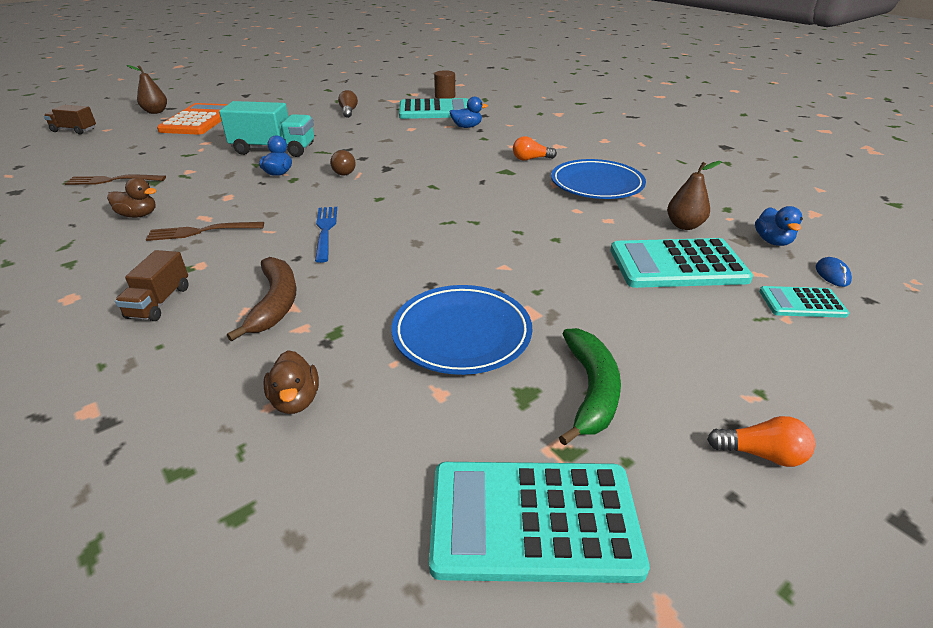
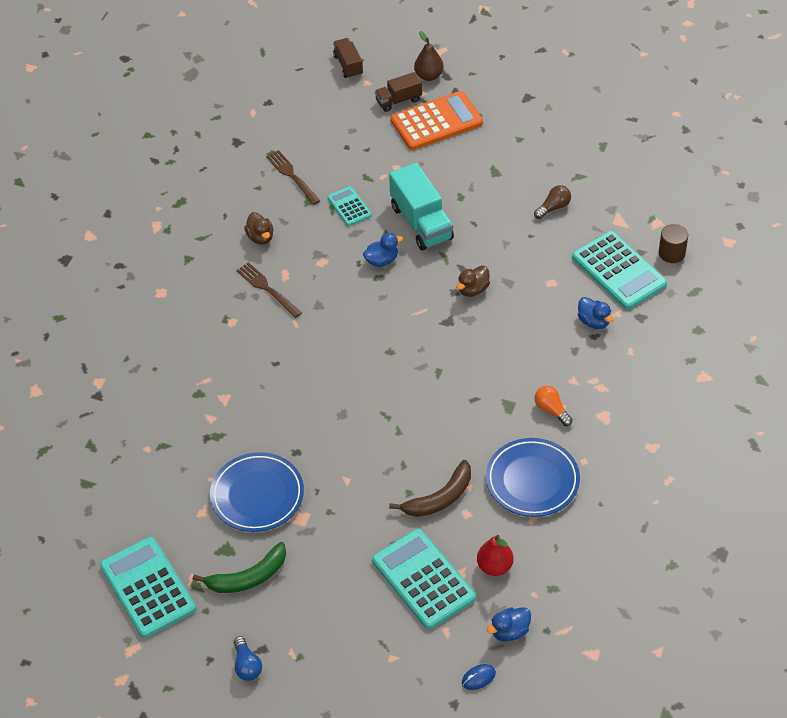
camera: 60 degrees right, 15 degrees up
(159, 302) = (186, 335): brown truck -> brown truck (398, 100)
(275, 303) = (223, 389): brown banana -> brown banana (439, 498)
(295, 400) = (157, 456): brown duck -> brown duck (473, 290)
(325, 231) = (318, 354): blue fork -> none
(345, 171) = (420, 298): brown light bulb -> none
(684, 225) = (494, 566): brown pear -> red pear
(761, 454) = (247, 665): orange light bulb -> blue light bulb
(802, 303) = (420, 664): turquoise calculator -> turquoise calculator (349, 207)

